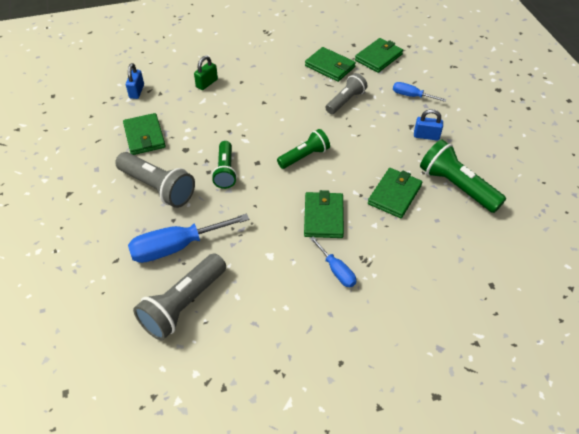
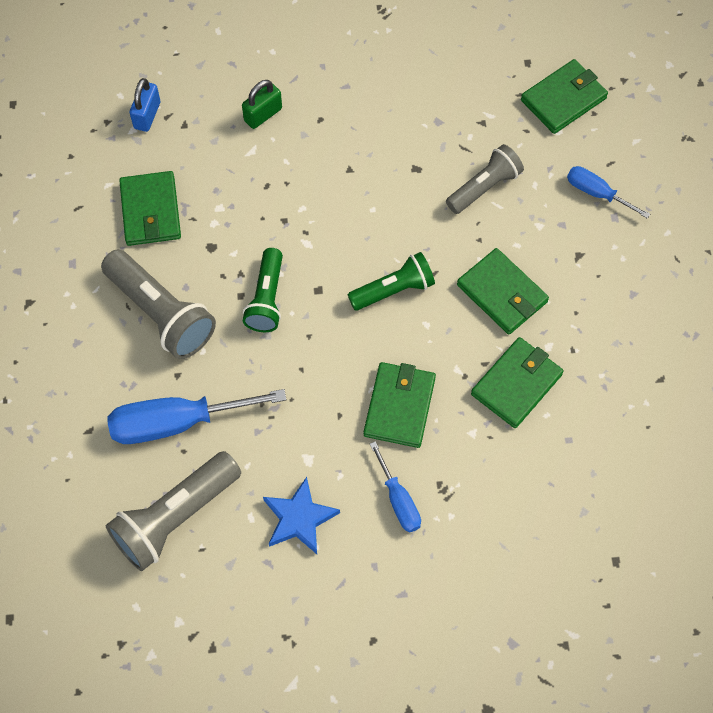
camera: 10 degrees right, 15 degrees up
(271, 292) = (299, 518): none -> blue star
(330, 66) = (475, 108): green wallet -> green wallet (502, 293)
(426, 136) = (597, 280): blue padlock -> none
(456, 186) = (617, 384): green flashlight -> none

